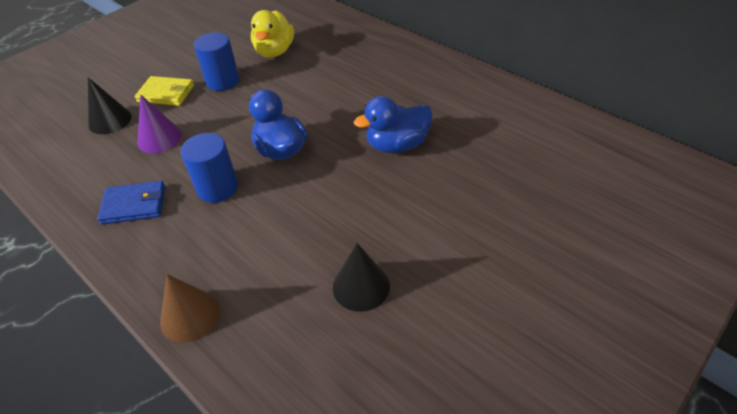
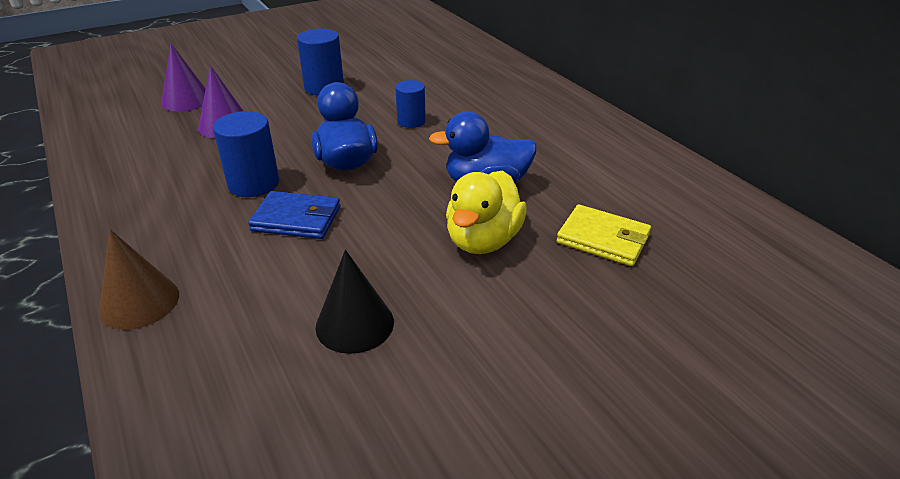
camera: 15 degrees right, 10 degrees down
(110, 120) = (186, 100): black cone -> purple cone
(134, 205) = (157, 180): blue wallet -> blue wallet (297, 219)
(166, 93) = (258, 87): yellow wallet -> yellow wallet (603, 239)
(274, 51) = (397, 71): yellow duck -> yellow duck (483, 240)
(311, 99) = (411, 121): none -> blue cylinder

